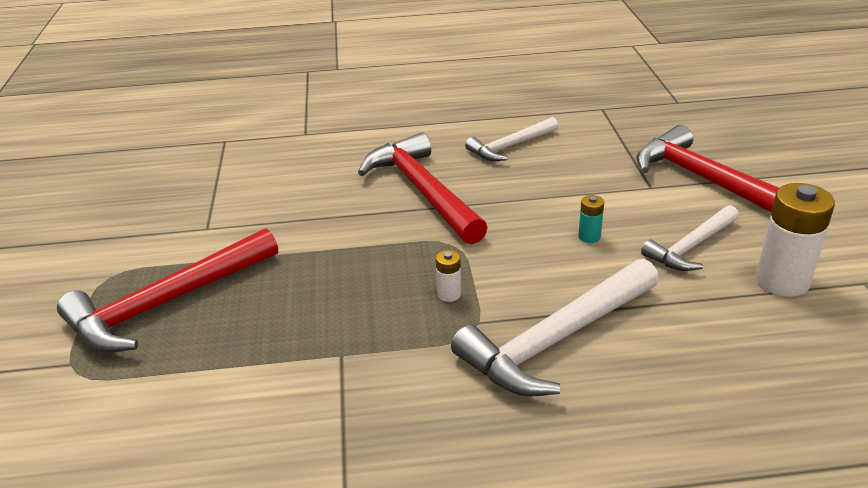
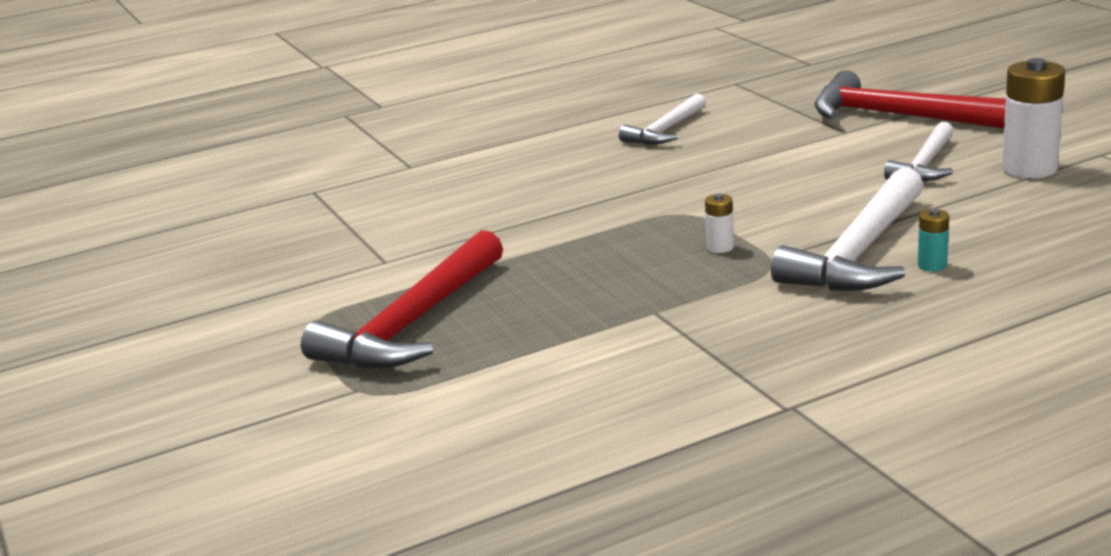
camera: 20 degrees left, 10 degrees down
(422, 191) = (606, 183): red hammer -> none
(589, 237) = (819, 178): turquoise battery -> turquoise battery (932, 265)

